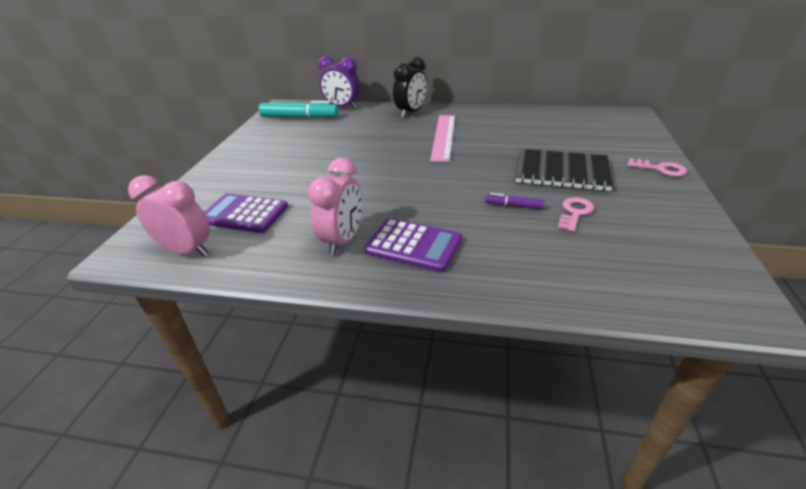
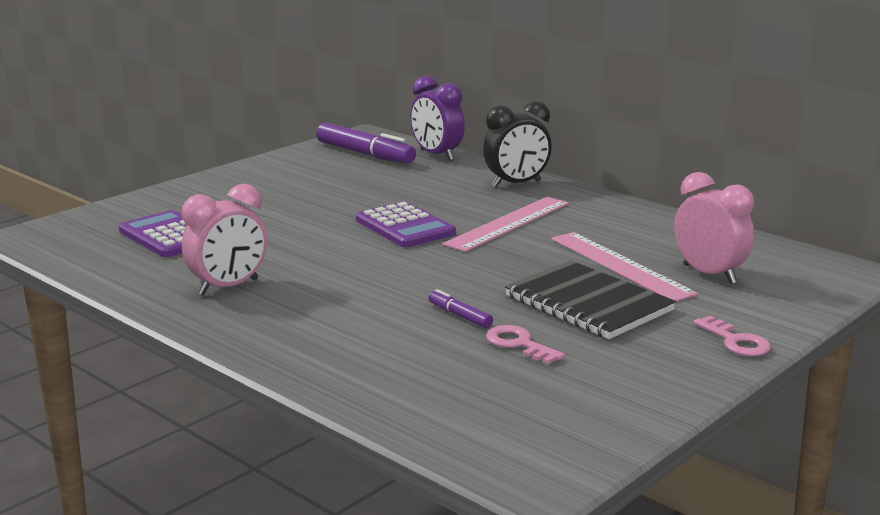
camera: 30 degrees right, 15 degrees down
(187, 251) = (81, 250): pink clock -> pink clock (709, 274)
(299, 117) = (365, 154): turquoise marker -> purple marker
(413, 245) = (289, 313): purple calculator -> purple calculator (405, 227)
(537, 143) = (620, 265): none -> pink ruler
(574, 213) = (519, 344): pink key -> pink key turned 105 degrees counterclockwise

